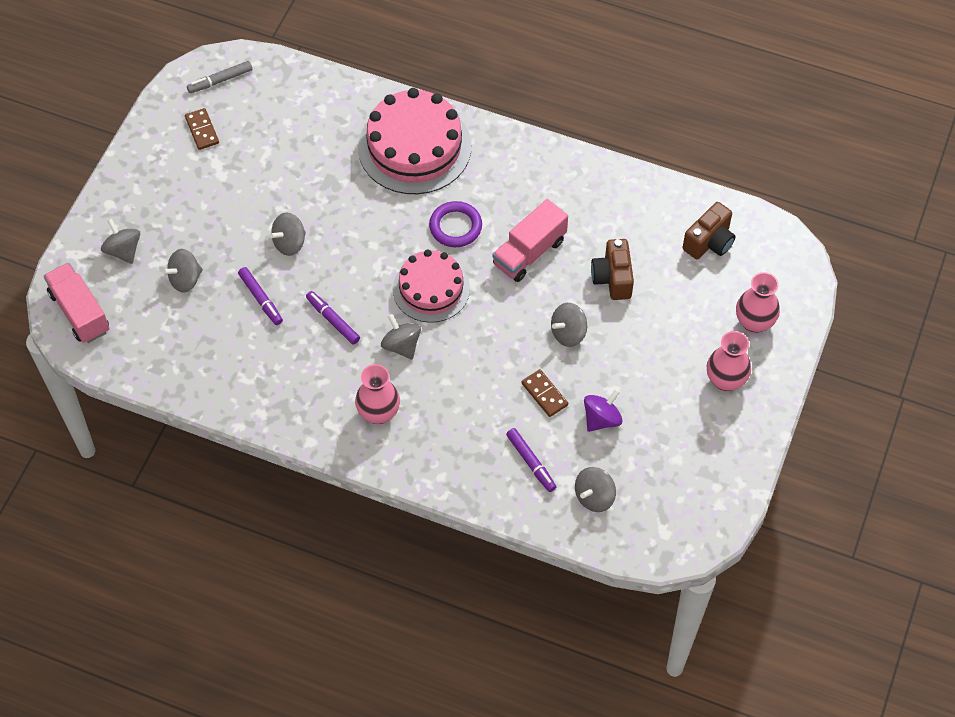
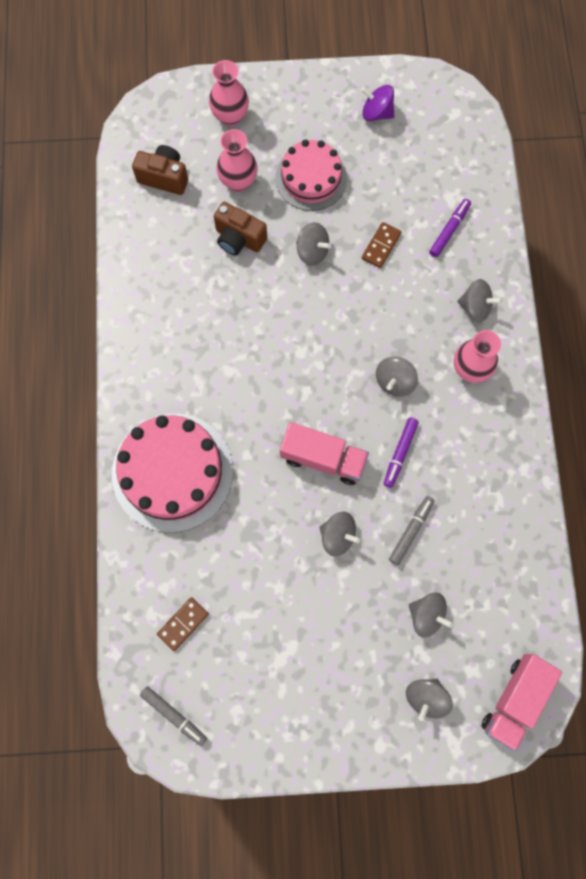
camera: 115 degrees left, 15 degrees up
(202, 130) = (246, 699): brown domino -> brown domino (183, 624)
(260, 299) = (411, 531): purple marker -> grey marker
(431, 289) = (324, 383): pink cake -> pink cake (311, 178)
(455, 227) = (247, 392): purple ring -> none
(529, 252) = (244, 317): pink truck -> pink truck (323, 458)
(594, 497) = (453, 172): grey spinning top -> grey spinning top (475, 307)
(601, 419) = (381, 194): purple spinning top -> purple spinning top (376, 113)
(612, 278) = (239, 239): brown camera -> brown camera turned 60 degrees clockwise
(725, 380) = (297, 118): pink vase -> pink vase (238, 181)

